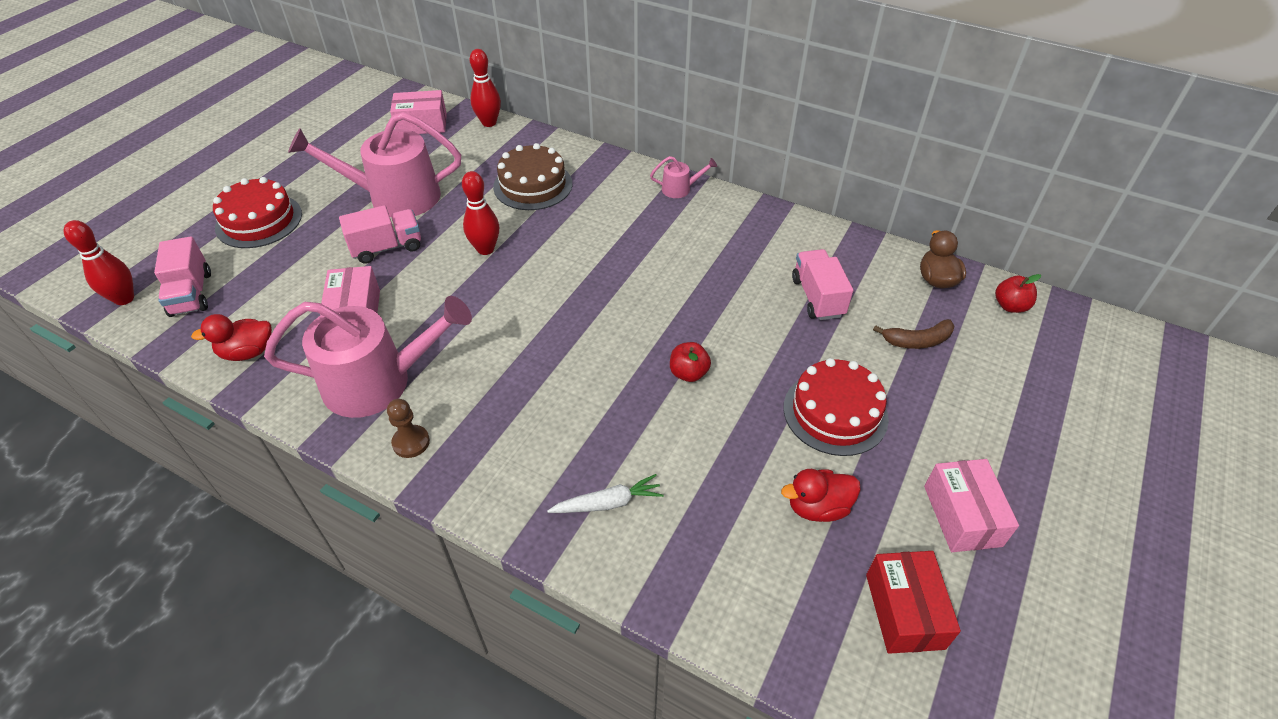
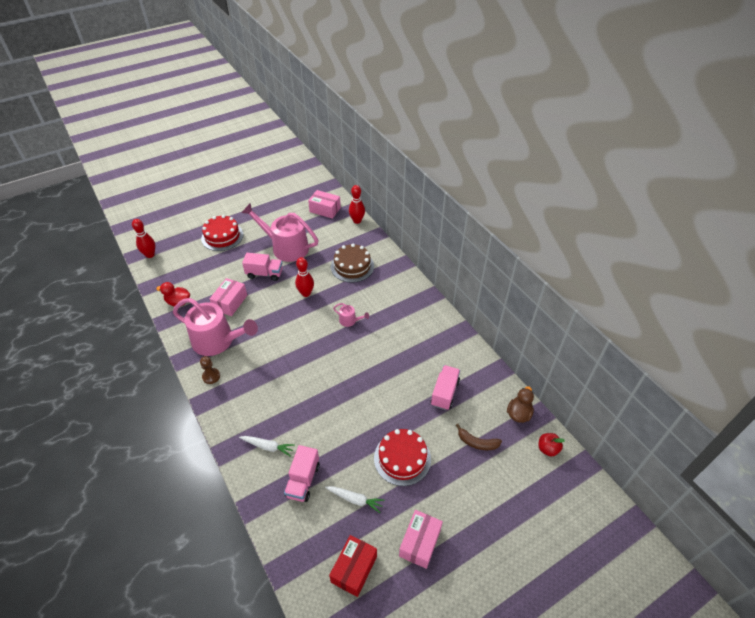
camera: 30 degrees right, 0 degrees up
(191, 294) = (175, 263): pink truck -> pink truck (303, 480)
(680, 189) = (423, 299): pink watering can -> pink watering can (350, 321)
(688, 373) = (349, 402): red apple -> none
(817, 507) = (355, 499): red duck -> white carrot

